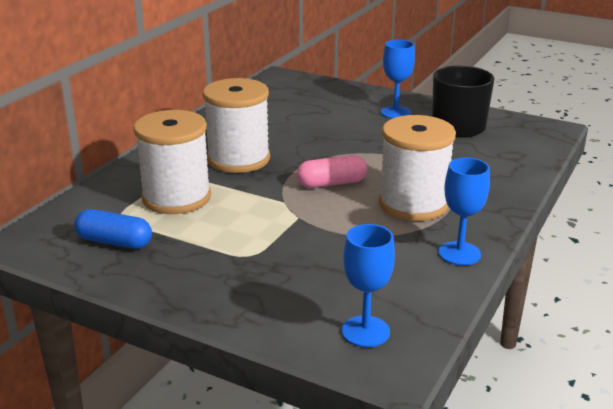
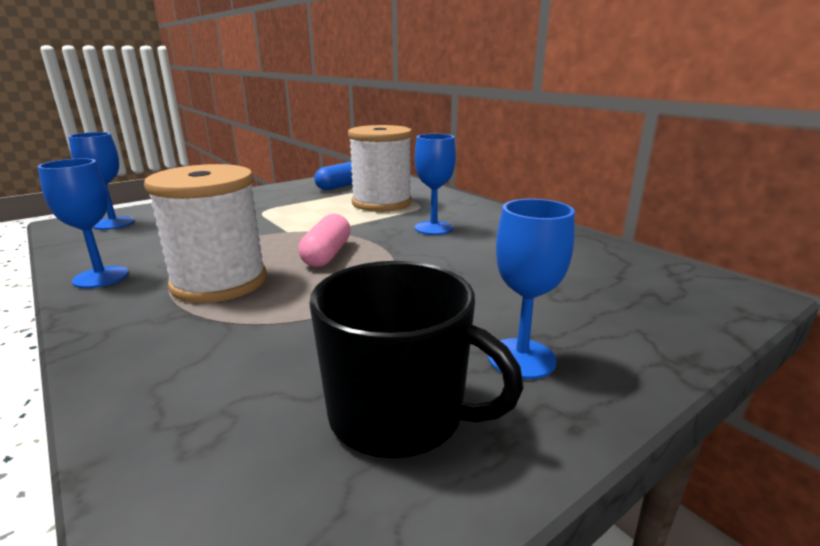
camera: 115 degrees right, 5 degrees down
(238, 159) = (433, 228): white spool -> blue goblet

